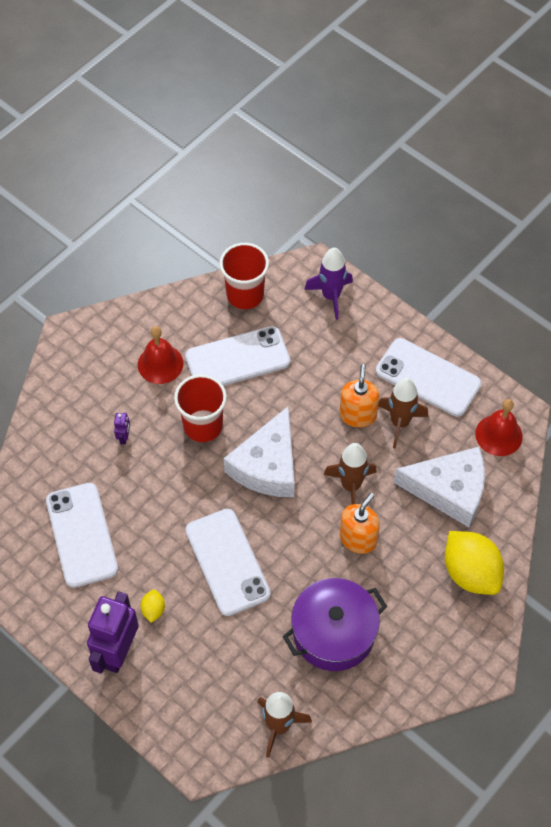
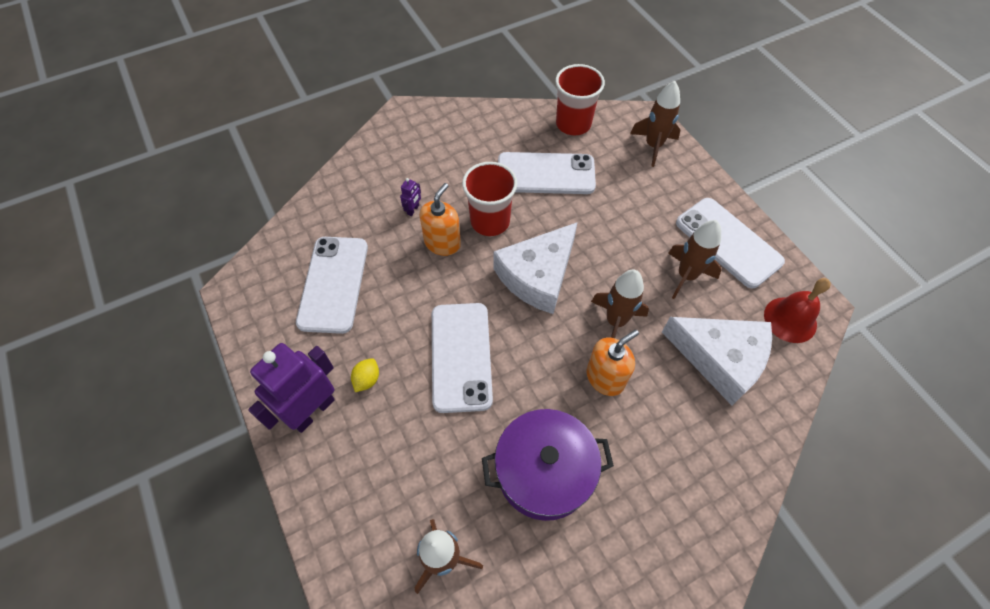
camera: 20 degrees right, 0 degrees up
(160, 364) = (473, 158): red bell -> none
(331, 296) = (653, 146): purple rocket -> brown rocket
(358, 415) = (645, 256): orange soap dispenser -> orange soap dispenser (442, 243)
(470, 573) = (720, 457): yellow lemon -> none

